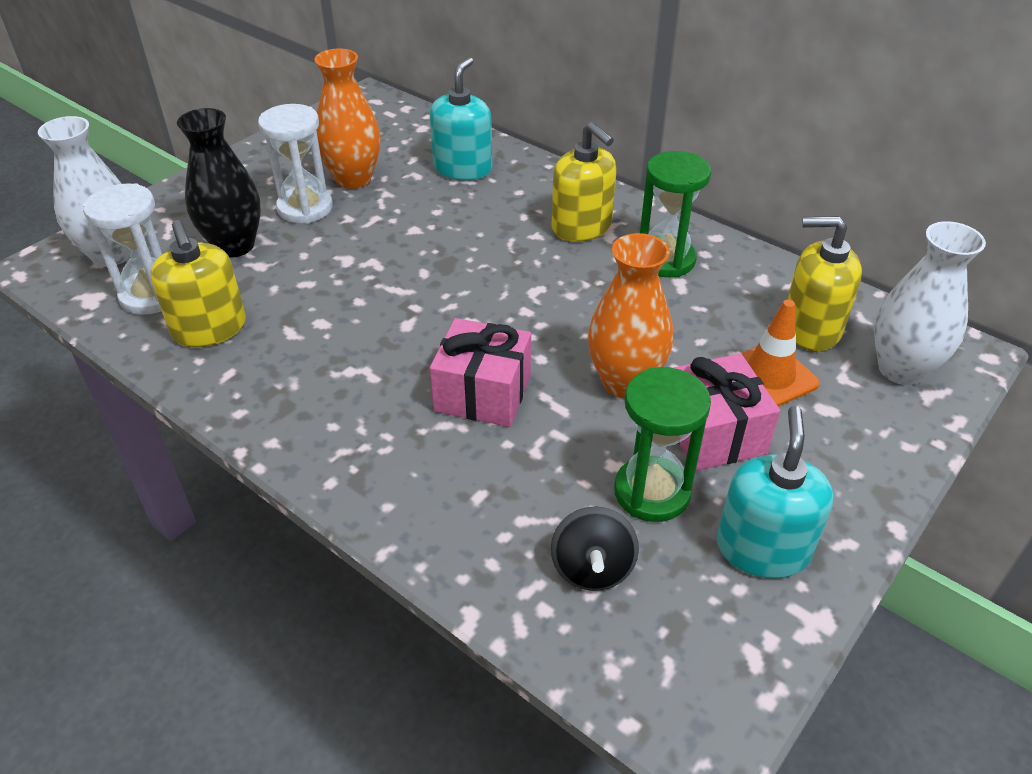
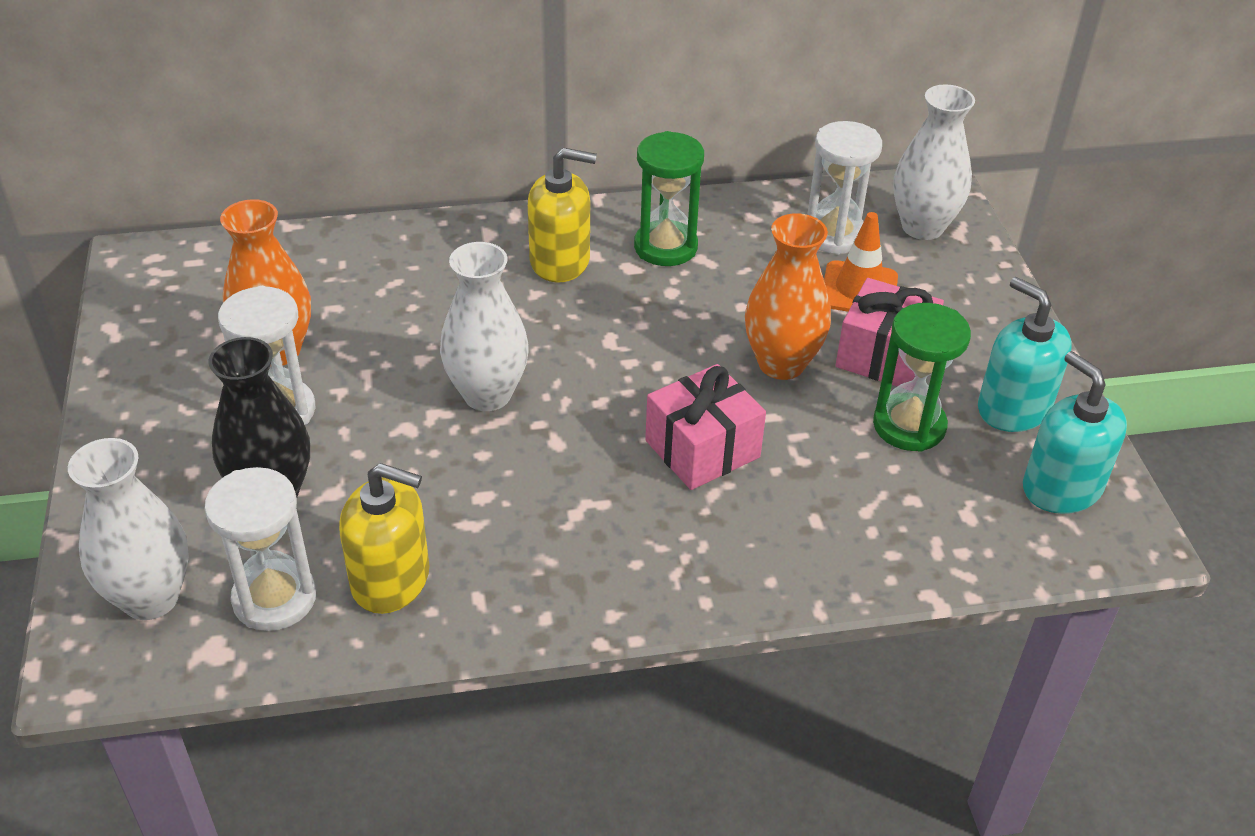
camera: 50 degrees left, 0 degrees up
(415, 271) = (487, 394): none -> white vase
(463, 168) = (369, 273): turquoise soap dispenser -> turquoise soap dispenser (1061, 488)
(592, 568) = (949, 503): black spinning top -> none
(810, 328) = (834, 235): yellow soap dispenser -> white hourglass

